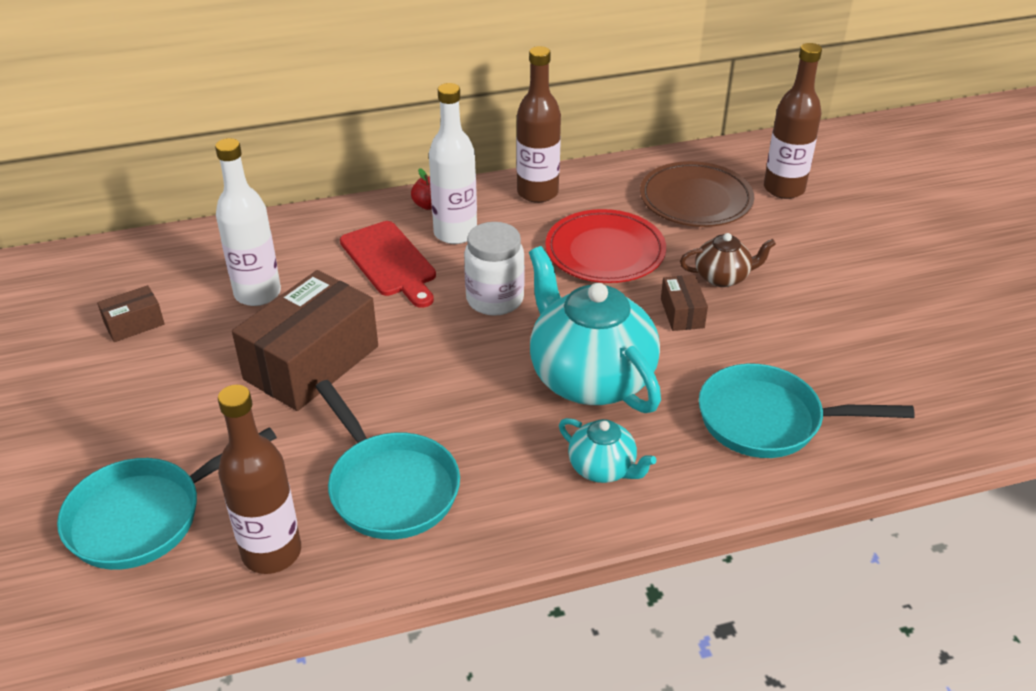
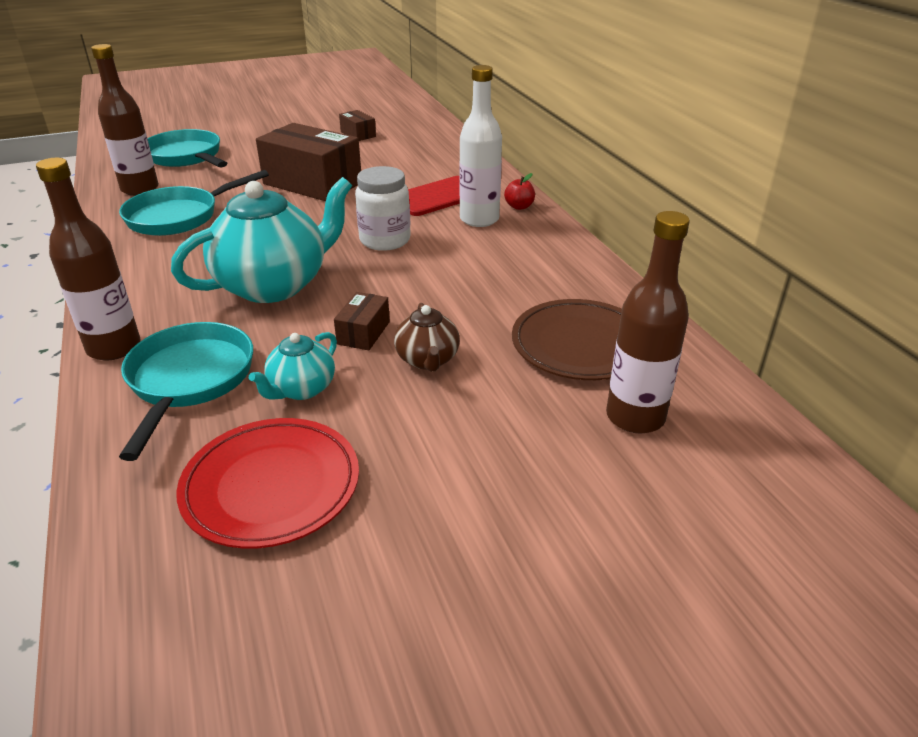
camera: 85 degrees right, 5 degrees down
(257, 293) = (390, 161): white bottle -> none
(537, 192) = (558, 252): brown bottle -> brown bottle (114, 347)
(603, 468) = (162, 293): turquoise teapot -> turquoise teapot (301, 389)
(605, 251) = (464, 289): red plate -> red plate (271, 486)
(682, 313) = (363, 333): brown box -> brown box turned 60 degrees counterclockwise

